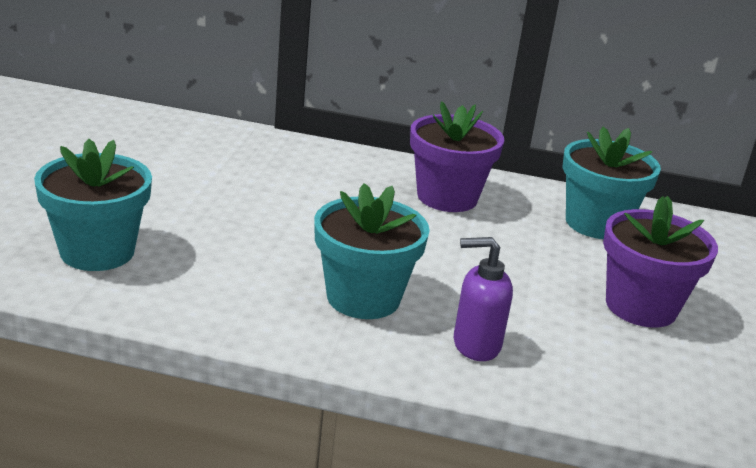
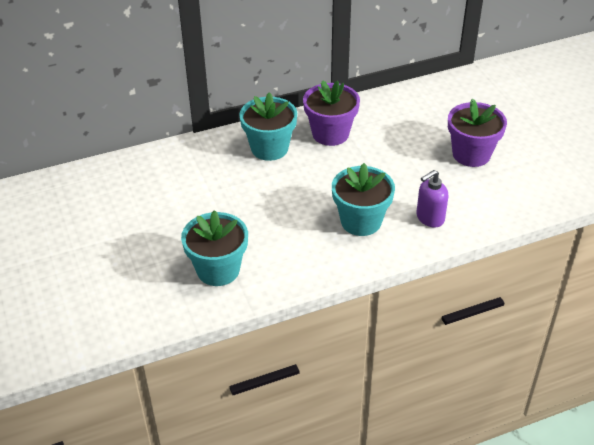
camera: 30 degrees left, 15 degrees up
(596, 223) = (410, 111): turquoise flower pot -> turquoise flower pot (269, 148)

